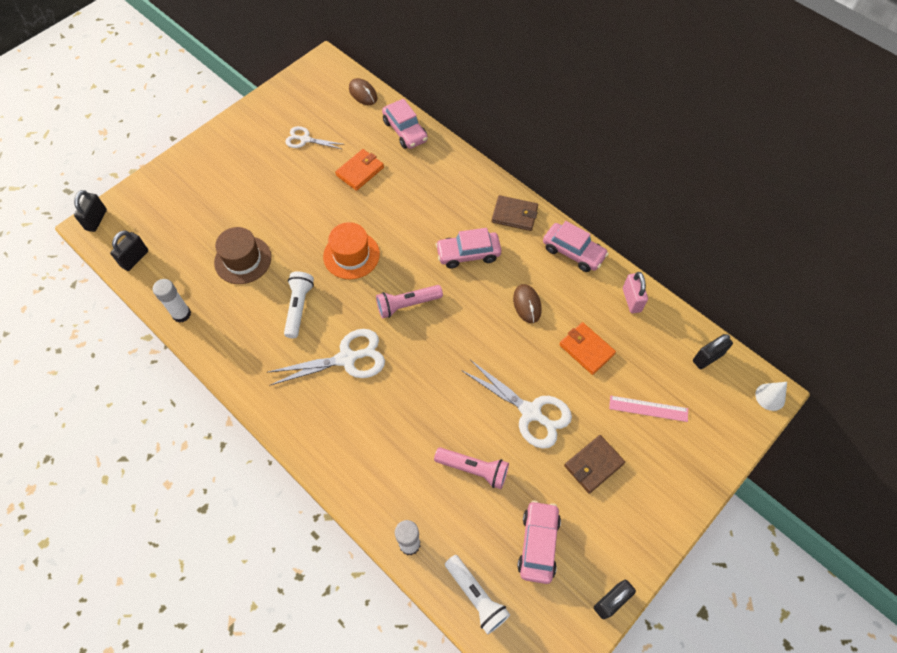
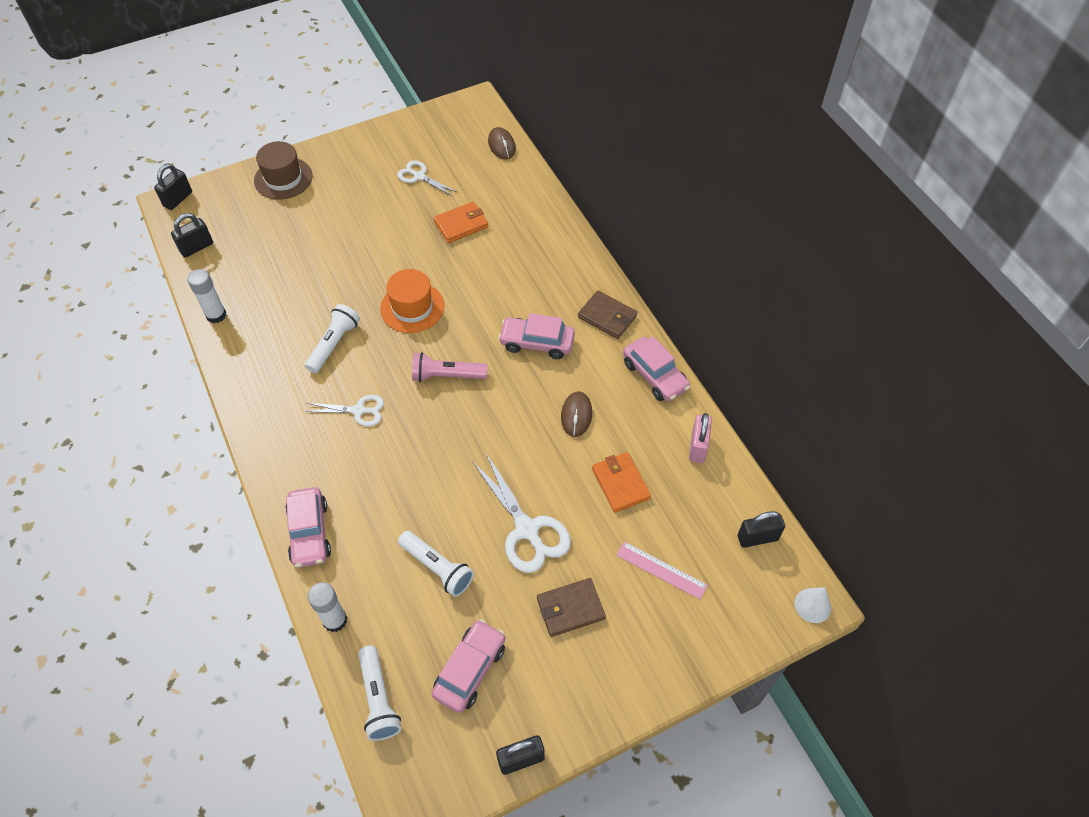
camera: 20 degrees right, 5 degrees down
(243, 260) = (300, 279): brown hat -> brown hat (283, 178)
(347, 358) = (359, 411): white scissors -> white scissors, size x0.60
(405, 131) = (528, 196): pink car -> pink car (309, 532)
(473, 469) = (437, 568): pink flashlight -> white flashlight

